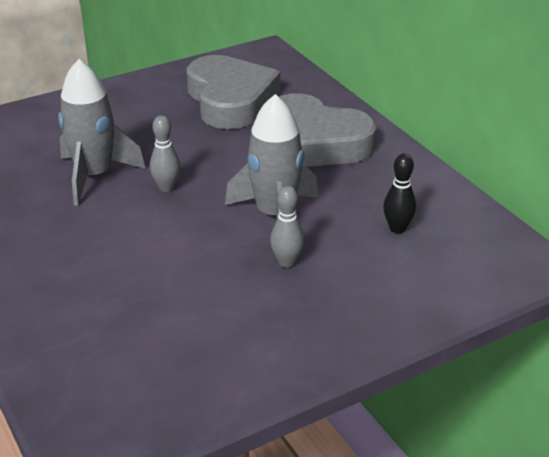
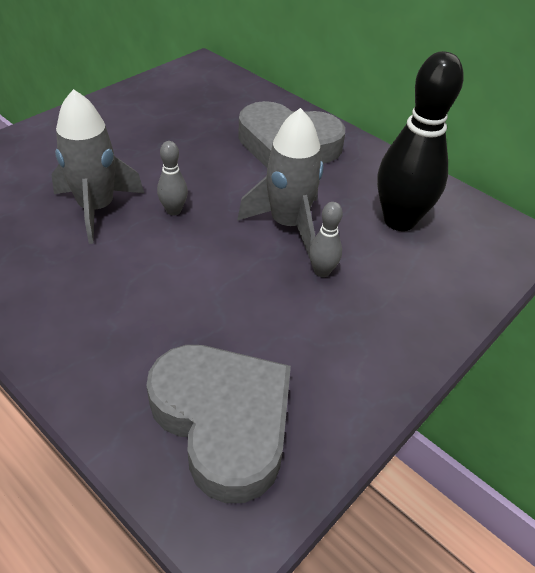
camera: 20 degrees left, 10 degrees up
(230, 100) = (193, 113): grey heart -> grey heart (223, 422)
(397, 228) = (399, 220): black bowling pin -> black bowling pin, size x2.20

